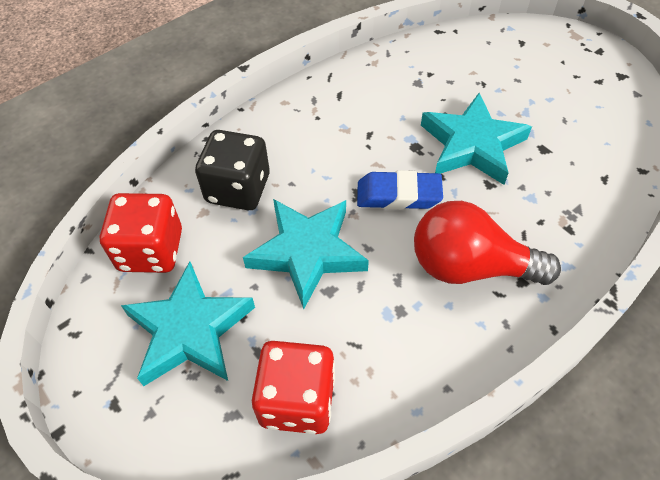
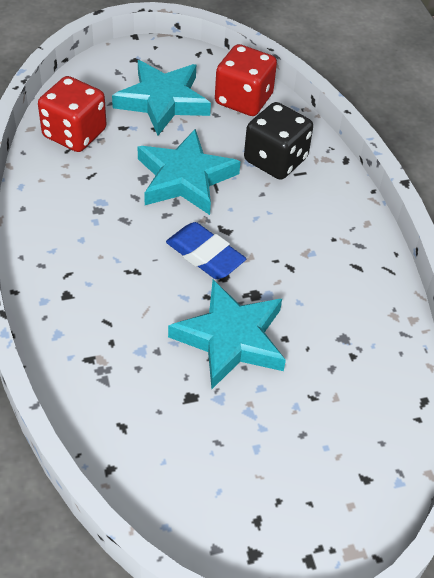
camera: 110 degrees right, 5 degrees down
(398, 195) = (205, 255): blue eraser -> blue eraser turned 75 degrees counterclockwise
(470, 266) = (103, 268): red light bulb -> none

